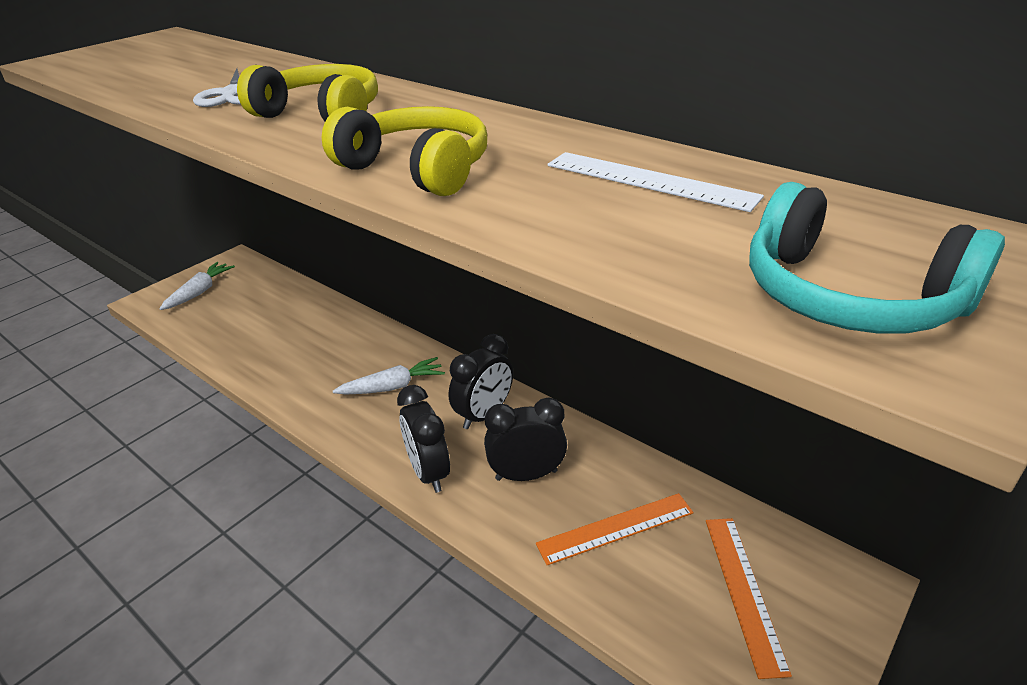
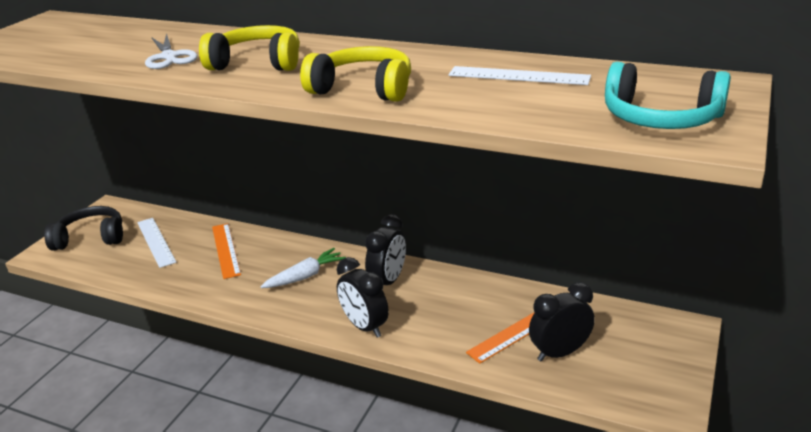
camera: 15 degrees left, 5 degrees down
(200, 292) = (91, 238): white carrot -> black headphones
(259, 309) = (156, 242): none -> white ruler
(526, 475) = (439, 313): black clock -> black clock (559, 352)
(743, 591) = (616, 348): orange ruler -> orange ruler (225, 250)

